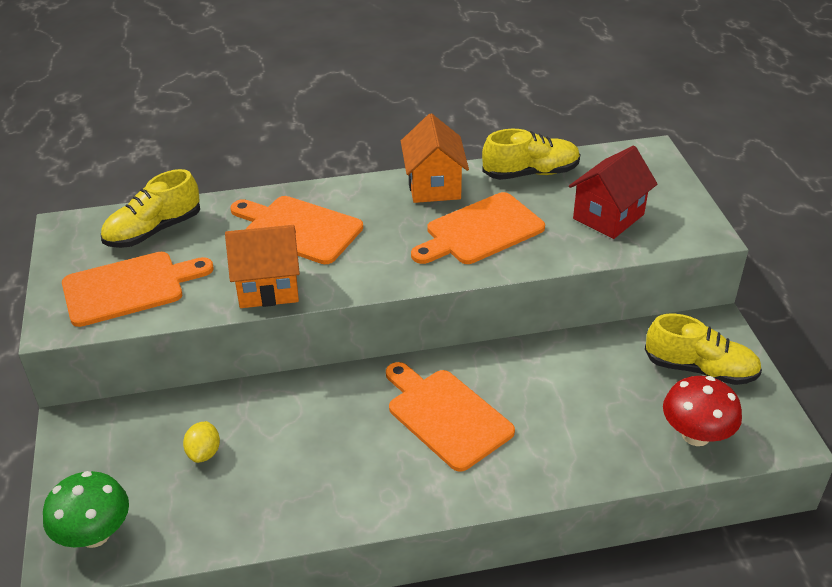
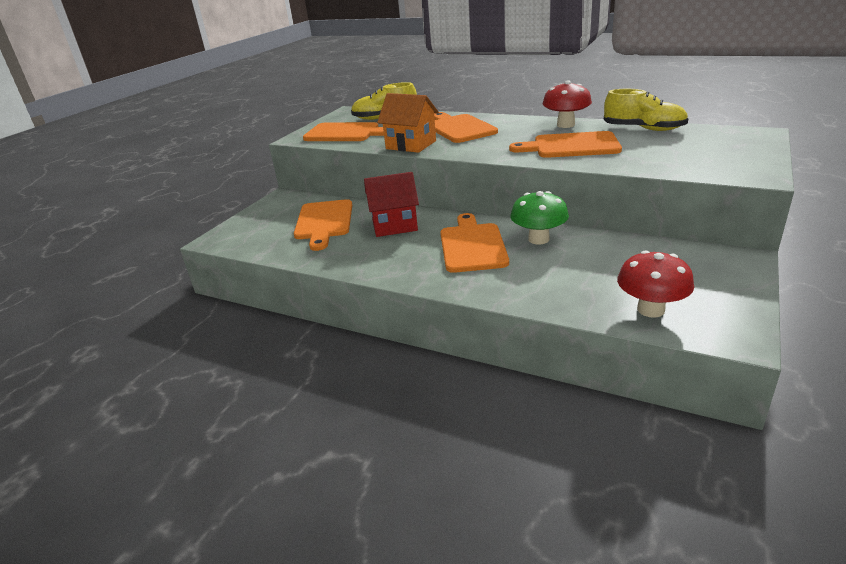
camera: 40 degrees right, 10 degrees down
(95, 534) = (239, 235): green mushroom -> green mushroom (538, 239)
(204, 453) = (324, 222): yellow lemon -> orange cutting board
(434, 186) = (565, 125): orange house -> red mushroom
(608, 216) = (680, 155): red house -> red house (394, 225)
(700, 369) = (698, 276): yellow shoe -> none

